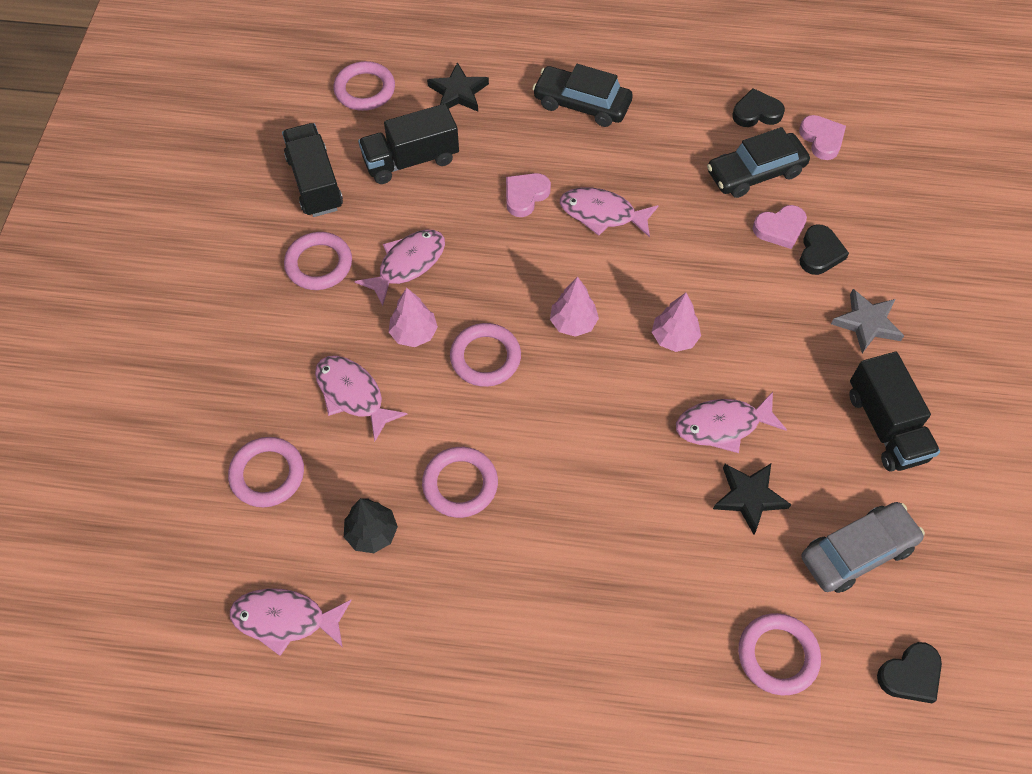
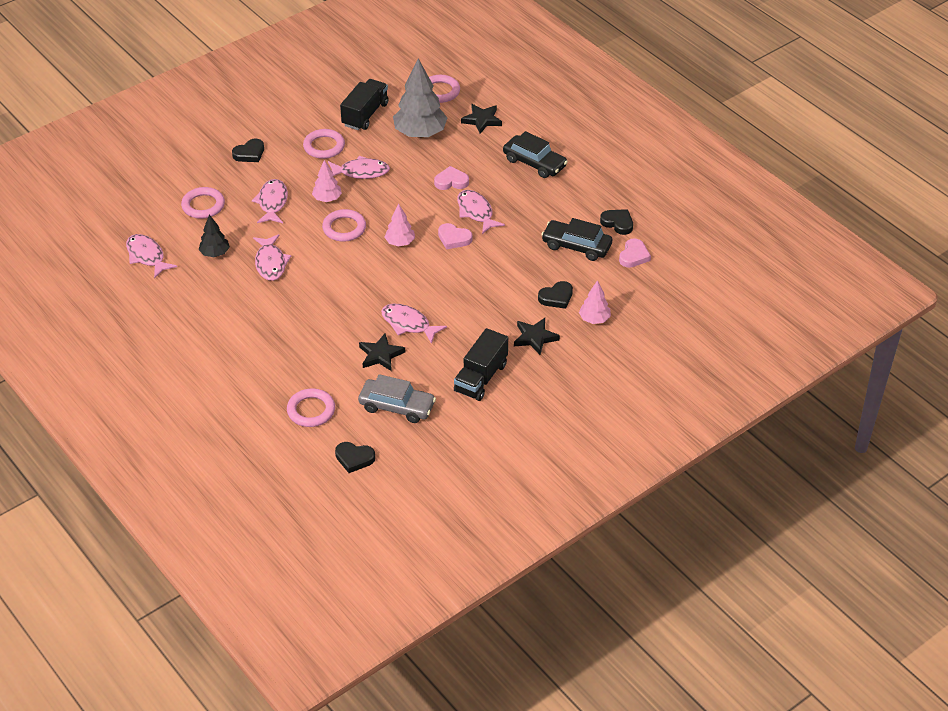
camera: 45 degrees right, 15 degrees down
(235, 347) = (249, 153): none -> black heart
(411, 160) = (420, 133): black truck -> grey tree
(460, 484) = (271, 263): pink ring -> pink fish
(582, 104) = (534, 163): black car -> black car turned 150 degrees clockwise
(674, 338) = (436, 279): pink tree -> pink tree (594, 319)
(780, 229) = (552, 275): pink heart -> pink heart (454, 238)
(867, 323) = (535, 338): grey star -> black star

